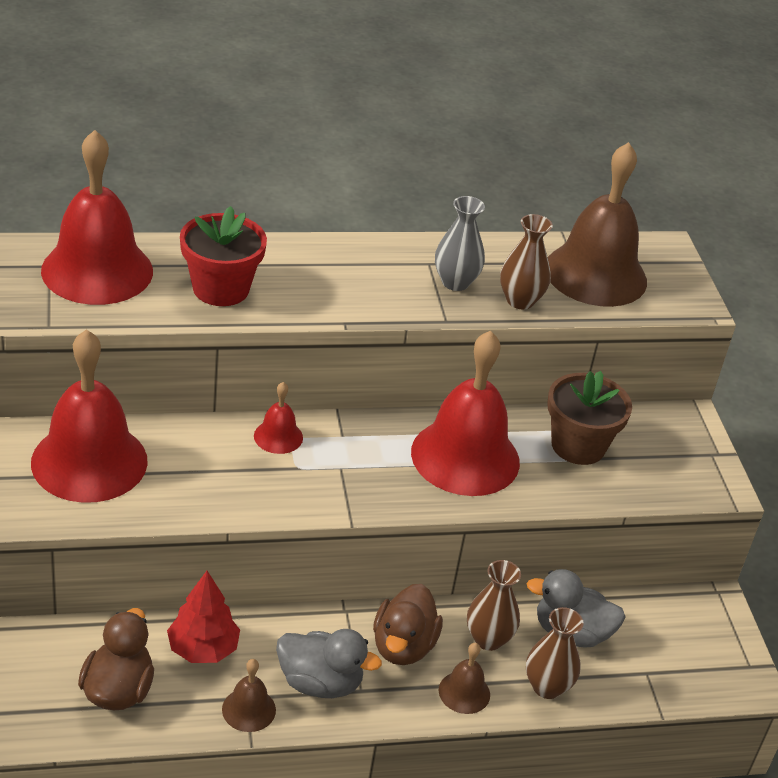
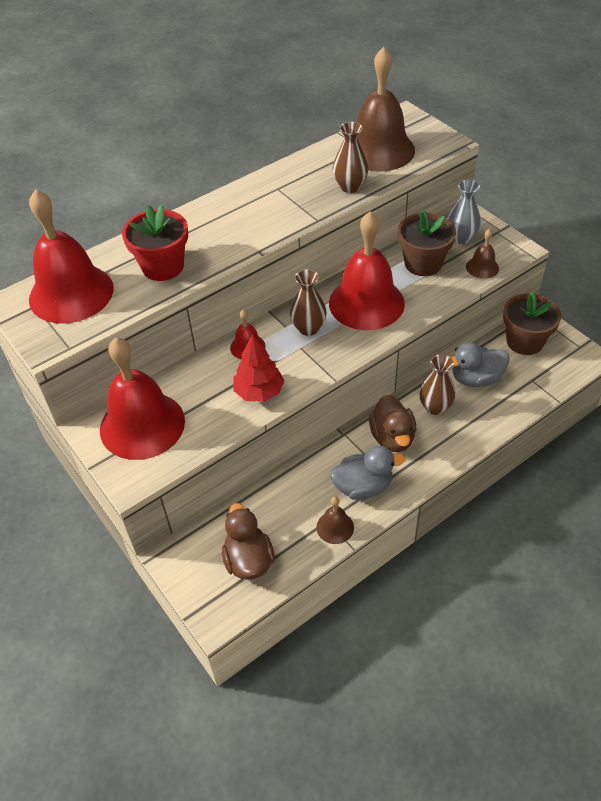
camera: 20 degrees left, 10 degrees up
(203, 649) = (279, 505): red tree -> red tree (259, 392)
(455, 282) = (303, 193): grey vase -> grey vase (461, 238)
(464, 692) = (446, 446): brown bell -> brown bell (482, 267)
(547, 687) = (487, 418): brown vase -> brown vase (308, 328)
(676, 621) = (524, 341): none -> brown flower pot

